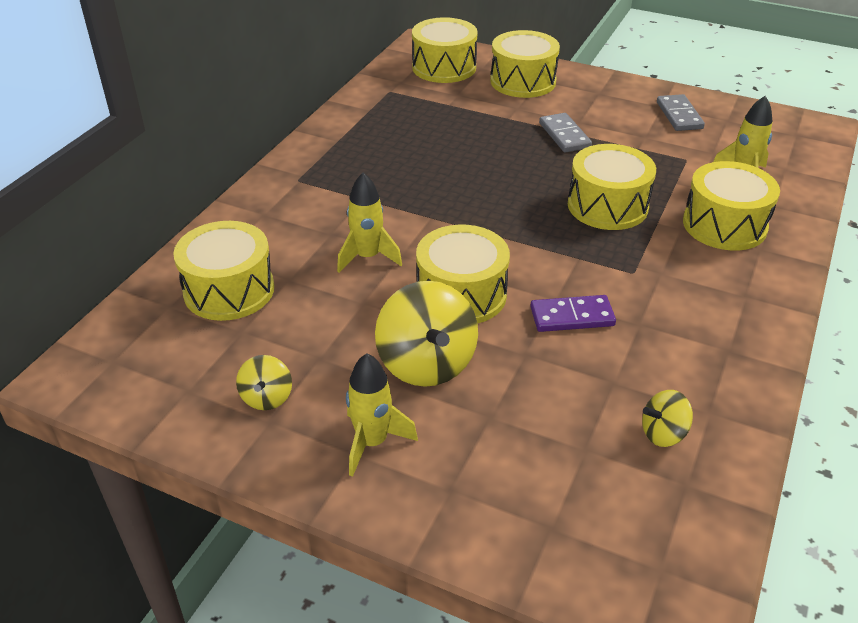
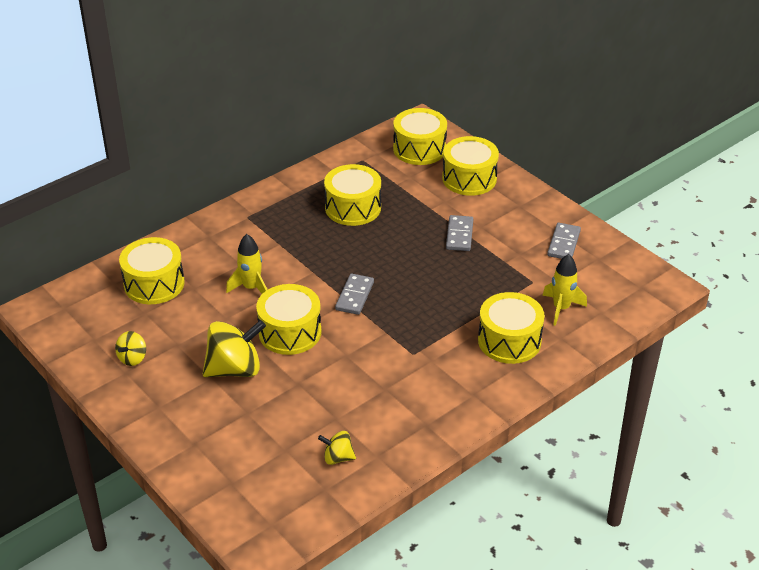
camera: 25 degrees right, 0 degrees up
(372, 442) = (171, 403): yellow rocket -> none
(426, 364) = (235, 369): yellow spinning top -> yellow spinning top turned 120 degrees counterclockwise
(505, 229) = (355, 296): none -> grey domino
(572, 317) = (346, 370): purple domino -> none
(607, 206) = (440, 301): yellow drum -> yellow drum (353, 208)

